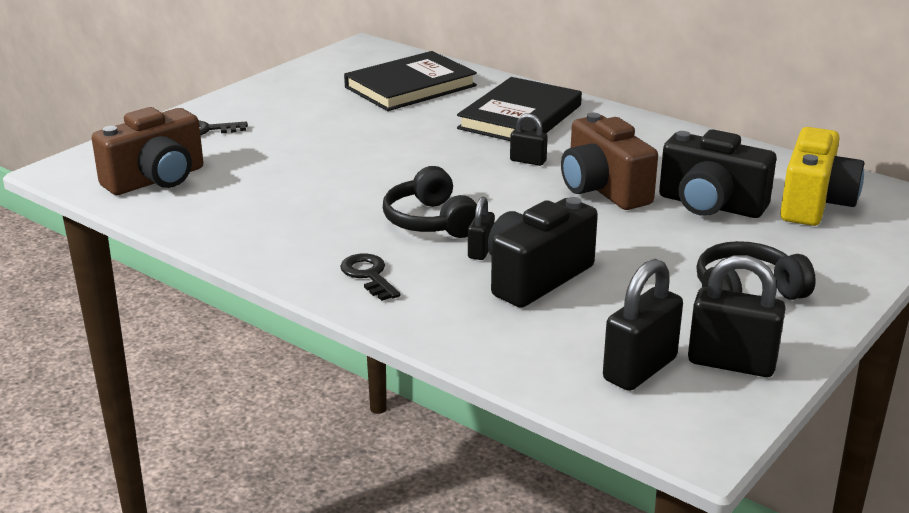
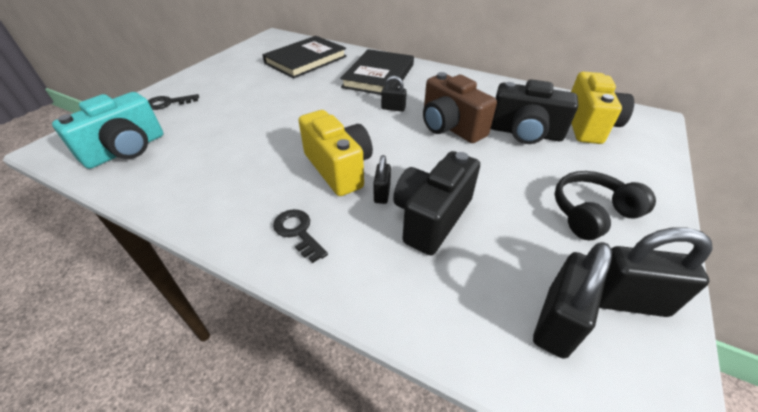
camera: 10 degrees left, 15 degrees up
(156, 180) = (126, 150): brown camera -> turquoise camera
(431, 221) = (338, 168): black headphones -> yellow camera

